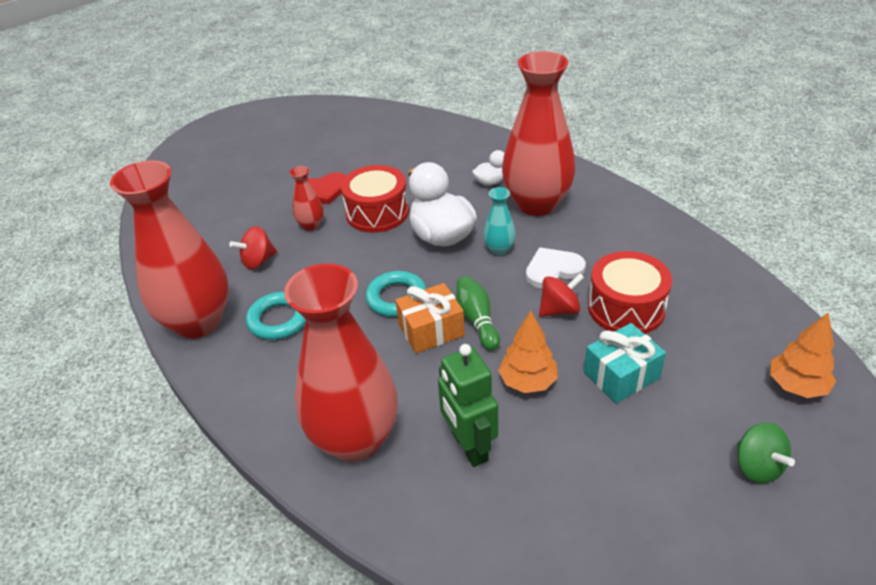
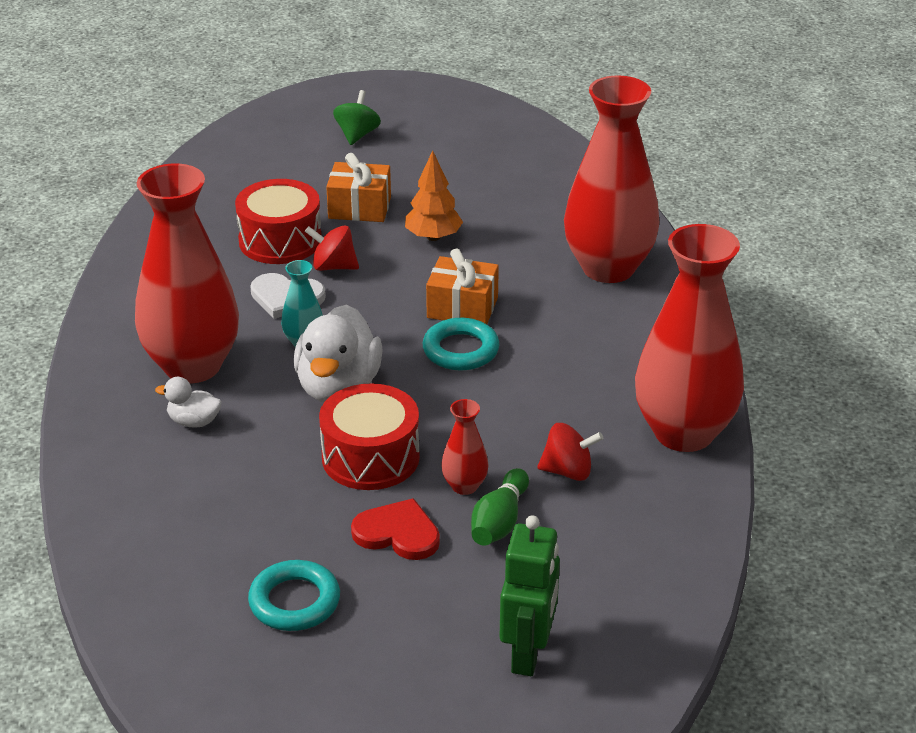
camera: 145 degrees left, 5 degrees down
(278, 320) = (597, 390): turquoise ring -> turquoise ring (294, 601)
(469, 446) = (527, 225): green robot -> green robot (528, 653)
(477, 320) = (413, 294): green bowling pin -> green bowling pin (499, 522)
(621, 375) = (359, 208): turquoise gift -> orange gift
(796, 386) = (257, 149): orange tree -> none

